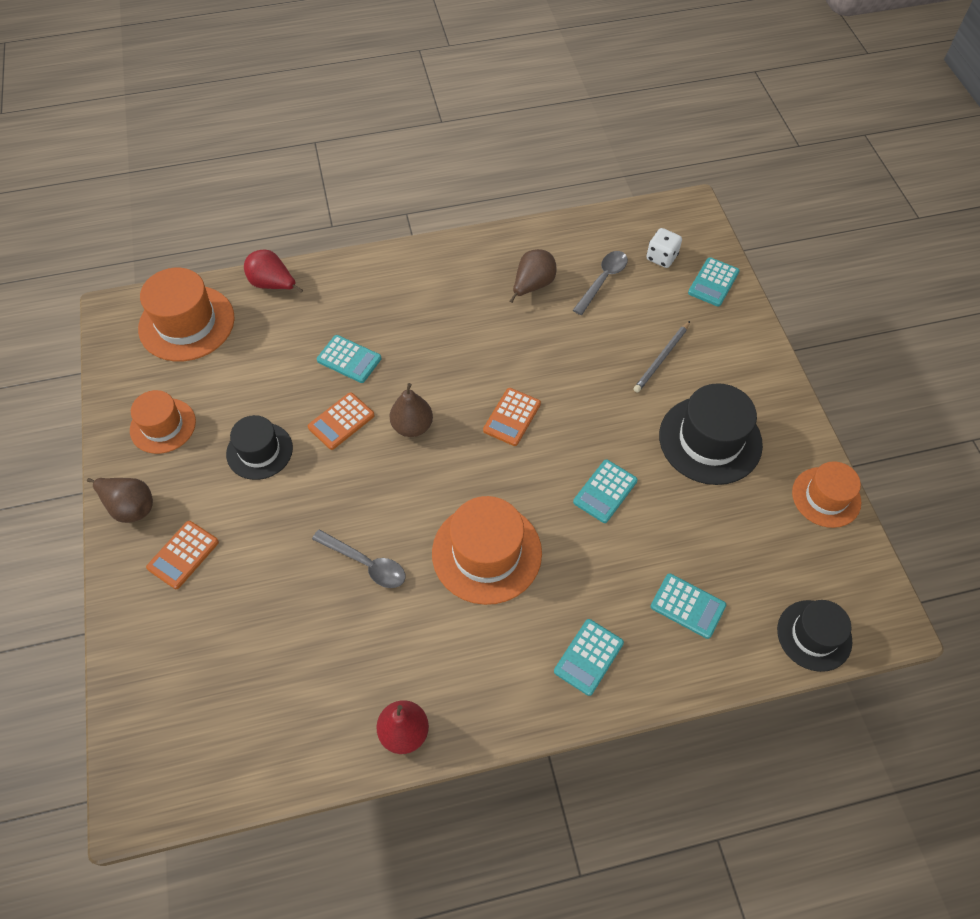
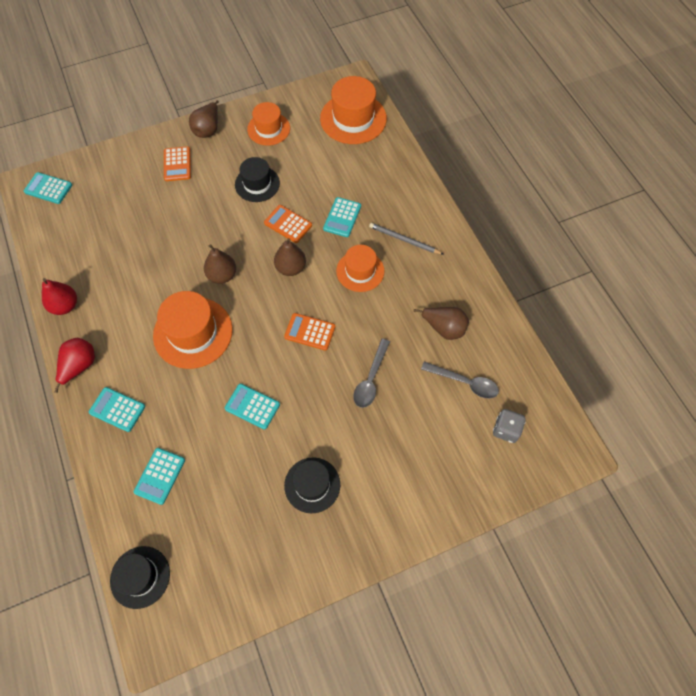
camera: 80 degrees right, 5 degrees up
(183, 555) = (177, 164): orange calculator -> orange calculator turned 120 degrees counterclockwise
(273, 284) = (399, 157): red pear -> red pear (79, 366)
(366, 563) = (179, 261): grey spoon -> grey spoon (371, 379)
(403, 509) = (222, 275): none -> brown pear
(661, 257) = (506, 430): white dice -> grey dice
(661, 358) = (389, 439): grey pencil -> grey pencil (404, 240)
(710, 440) = (312, 485): black hat -> black hat, size x0.64
(713, 282) = (488, 478): turquoise calculator -> turquoise calculator (48, 188)
(826, 497) = (268, 588): orange hat -> orange hat (360, 271)

